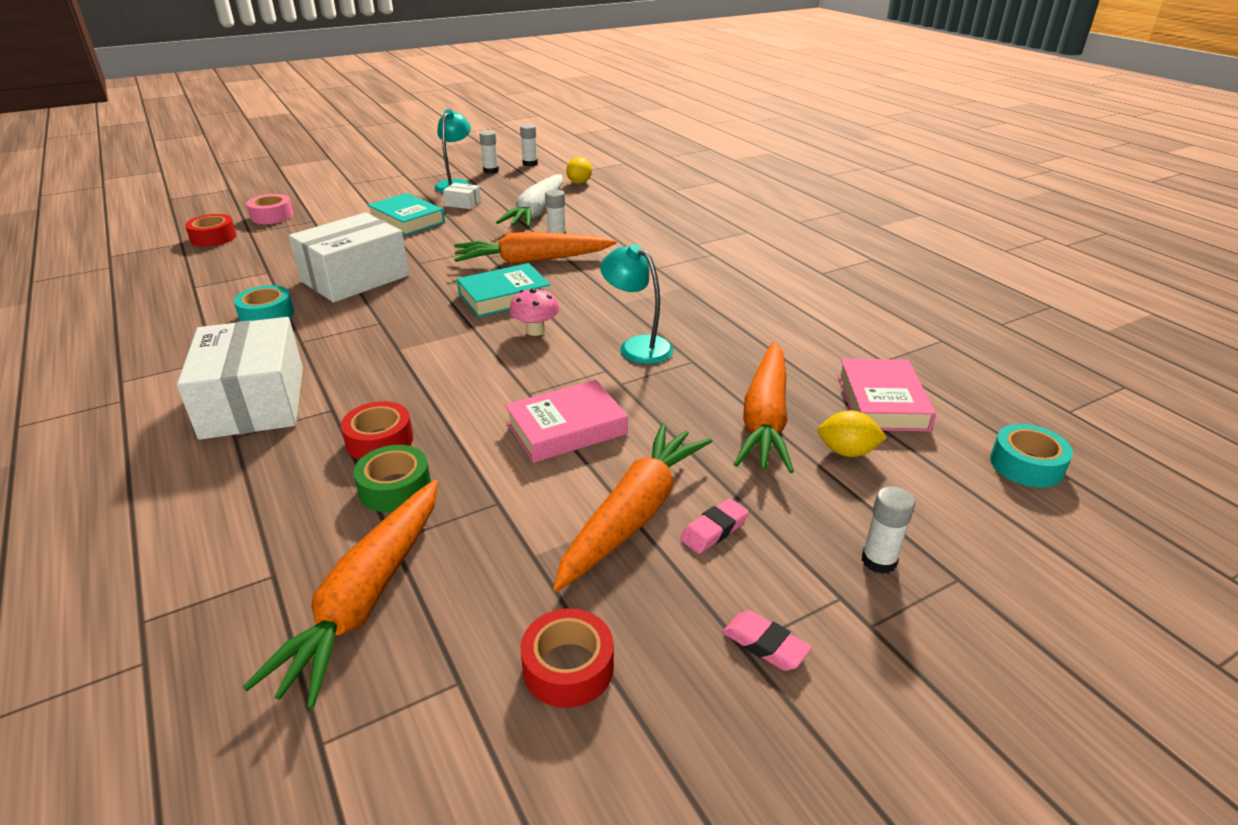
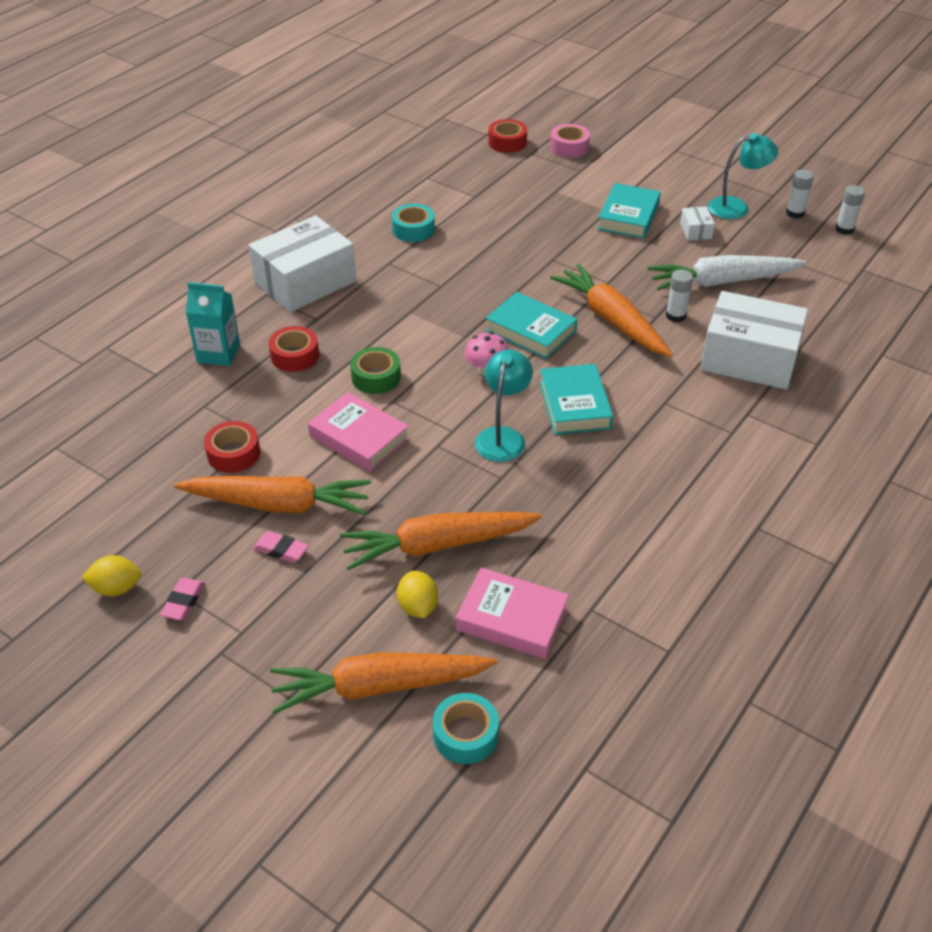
camera: 65 degrees right, 10 degrees up
(300, 503) = (218, 353): none -> turquoise carton
(355, 278) = (499, 241): white box -> white box (749, 358)
(366, 599) = (153, 417): orange carrot -> orange carrot (378, 687)
(395, 488) = (251, 385): green tape -> green tape (376, 377)
(568, 667) = (134, 519): red tape -> red tape (233, 454)
(579, 183) = (827, 281): yellow lemon -> yellow lemon (116, 588)
(625, 303) = (575, 405): none -> turquoise book
(879, 561) = (289, 647): white glue stick -> none
(882, 402) = (512, 619): pink book -> pink book turned 45 degrees clockwise

